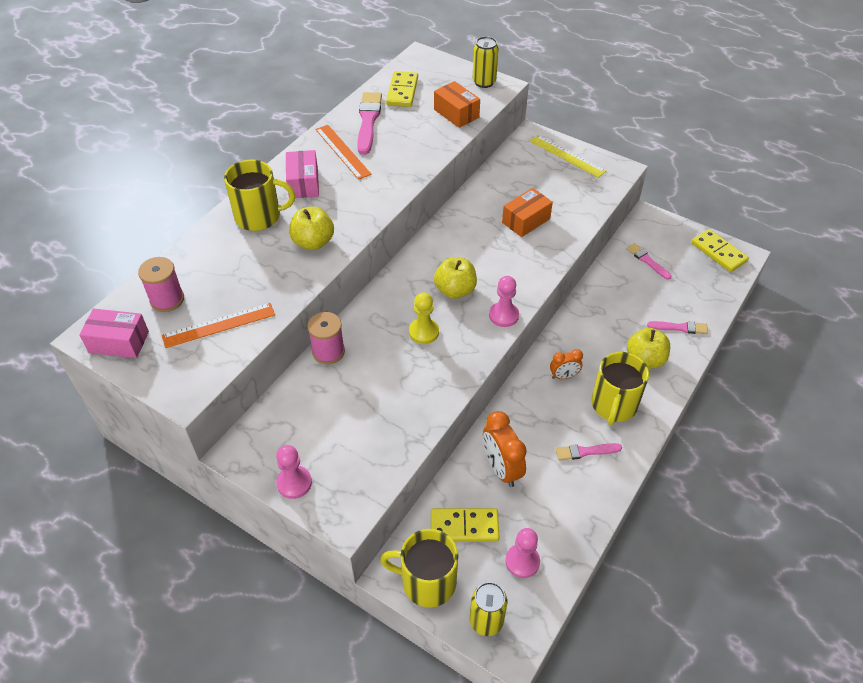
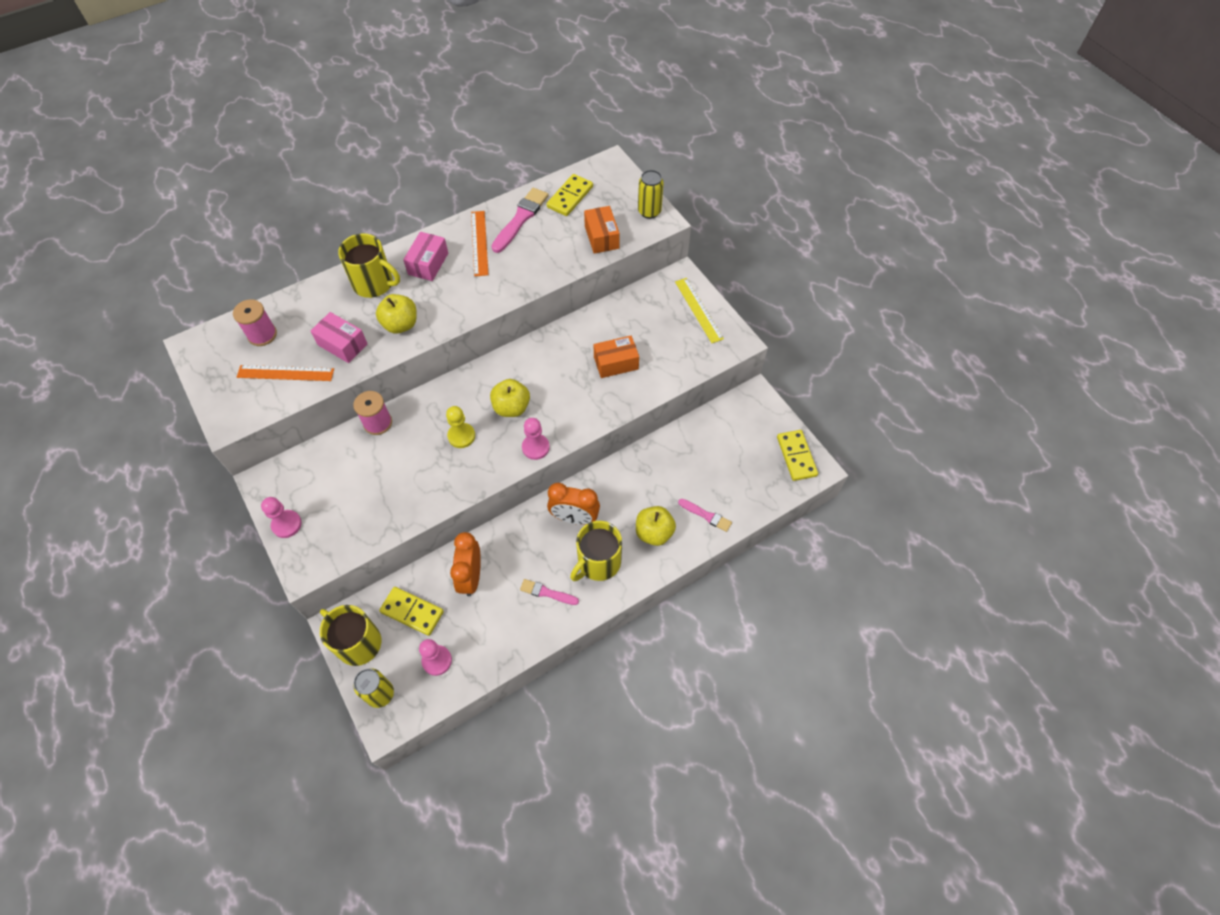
camera: 25 degrees right, 10 degrees up
(119, 342) = (208, 359): pink box -> pink box (342, 344)
(564, 376) = (574, 518): orange clock -> orange clock, size x1.73
(647, 261) = (723, 439): pink brush -> none

